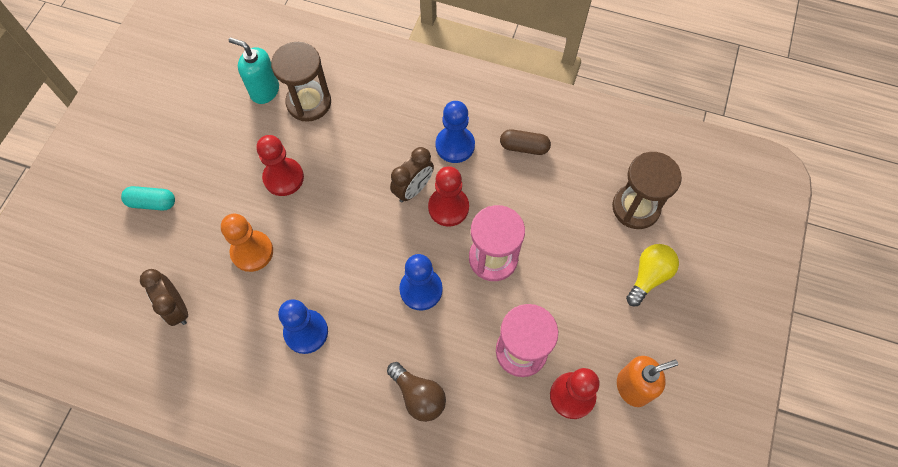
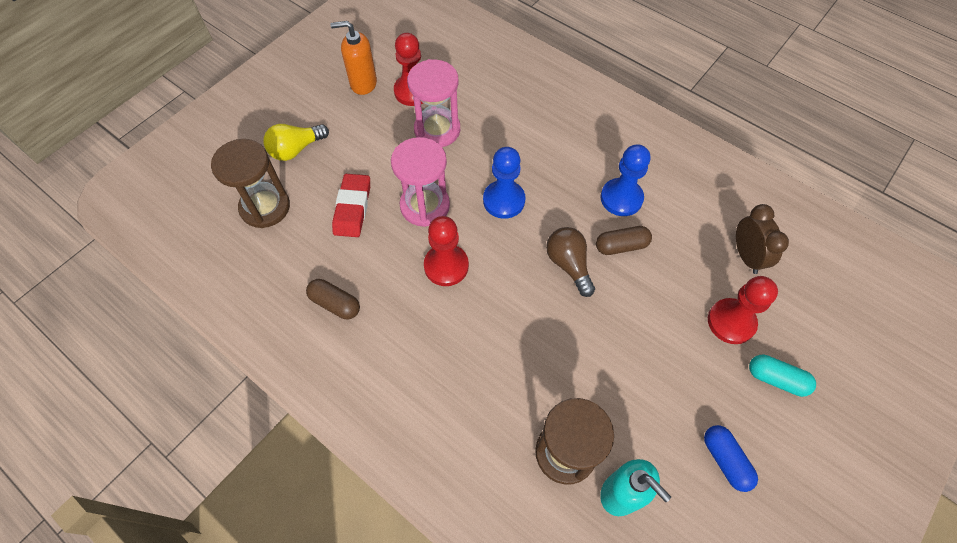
camera: 160 degrees left, 5 degrees down
(192, 133) = (725, 460): none -> blue capsule
(252, 252) = (664, 286): orange pawn -> none
(283, 178) = (616, 358): red pawn -> red pawn (731, 322)
(297, 279) = (621, 246): none -> brown capsule
(413, 189) = (475, 297): brown clock -> none
(418, 396) = (535, 125): brown light bulb -> brown light bulb (568, 265)
(455, 145) = (409, 331): blue pawn -> none
(557, 233) = (352, 208): none -> red eraser

